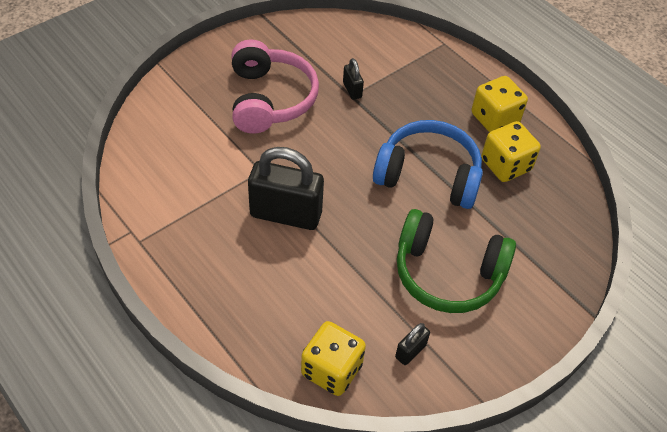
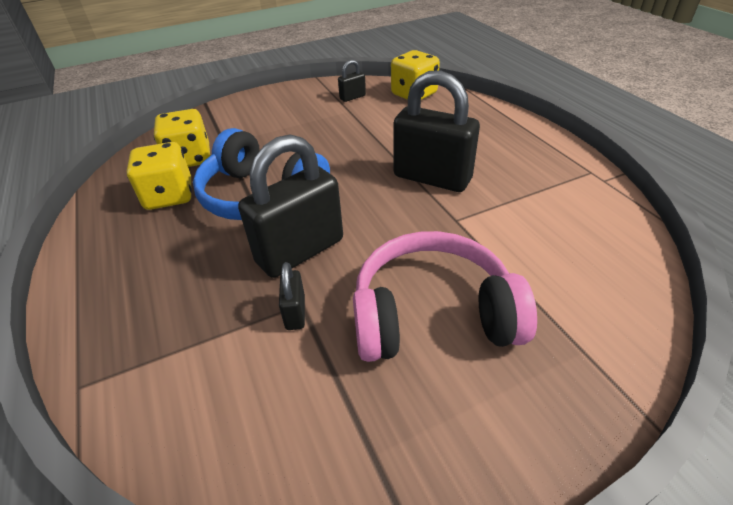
camera: 160 degrees left, 10 degrees down
(270, 99) = (432, 314): pink headphones -> pink headphones turned 75 degrees clockwise
(369, 129) = (300, 251): none -> black padlock
(447, 273) = (296, 129): green headphones -> none
(494, 119) = (129, 245): yellow dice -> yellow dice (190, 158)

